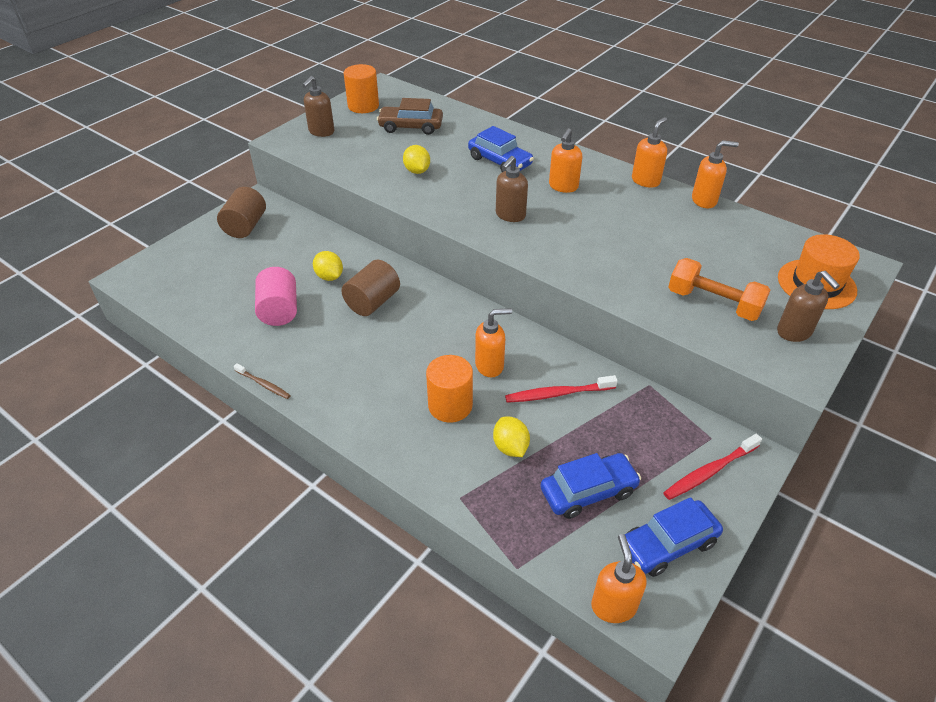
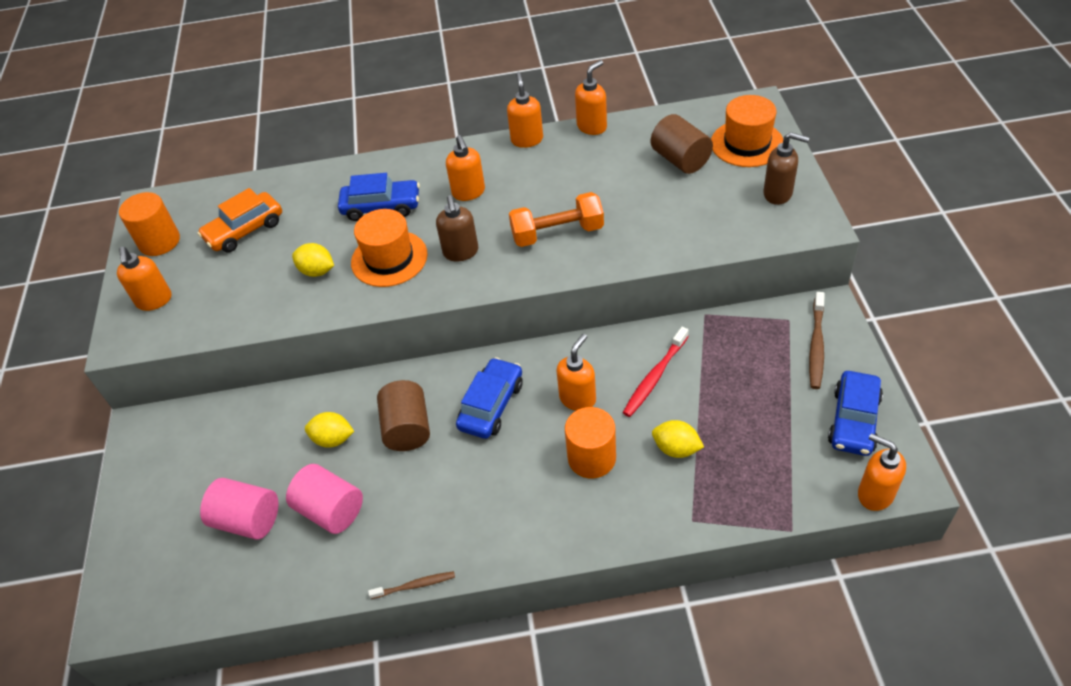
camera: 40 degrees left, 5 degrees up
(238, 282) = (248, 520): none -> pink cylinder
(245, 226) = (169, 462): brown cylinder -> brown cylinder (680, 160)
(321, 132) = (154, 301): brown soap dispenser -> orange soap dispenser
(411, 127) = (245, 230): brown car -> orange car
(464, 191) = (389, 258): none -> orange hat
(588, 491) = (765, 431): blue car -> blue car (491, 405)
(709, 472) = (816, 346): red toothbrush -> brown toothbrush
(713, 303) = (703, 212): orange dumbbell -> orange dumbbell (557, 233)

